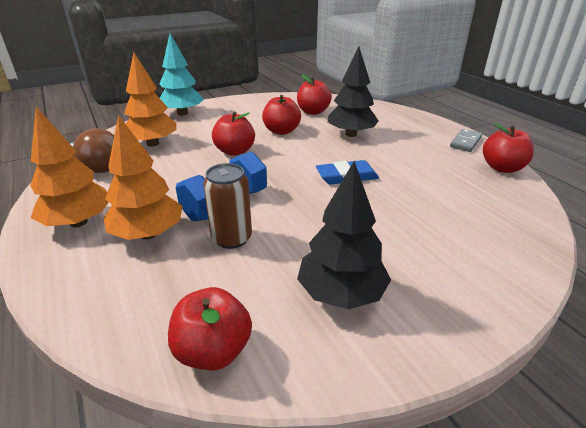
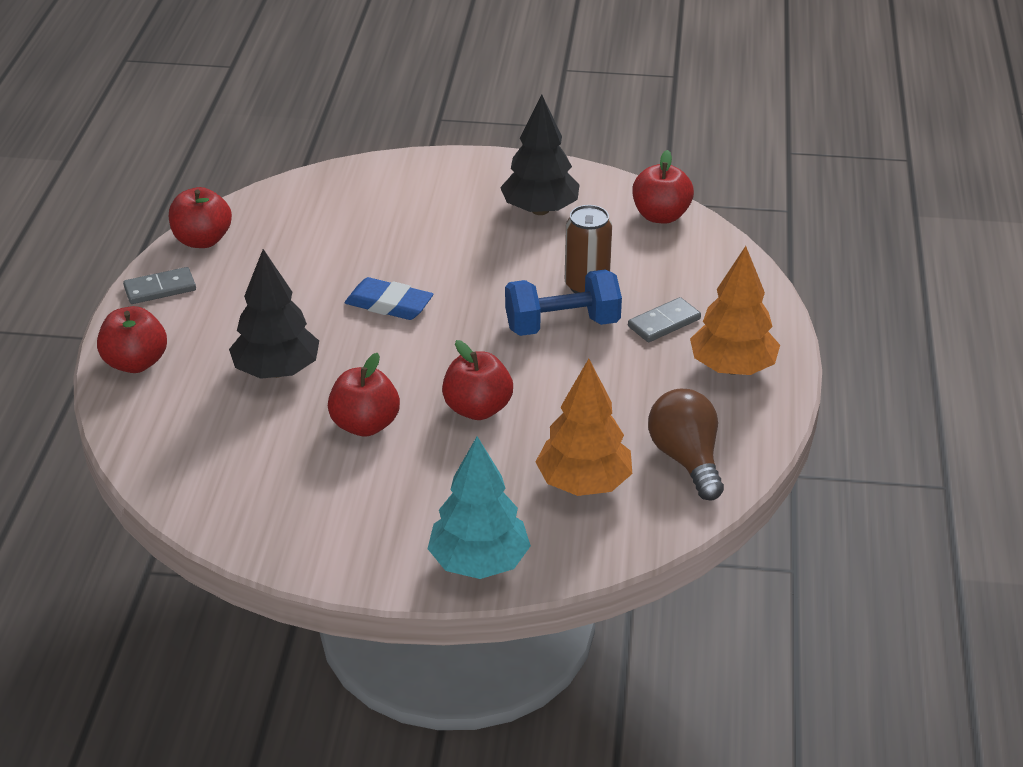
camera: 145 degrees left, 5 degrees up
(148, 234) = (664, 323): orange tree -> grey domino
(313, 112) = (252, 455): red apple -> red apple (135, 363)

